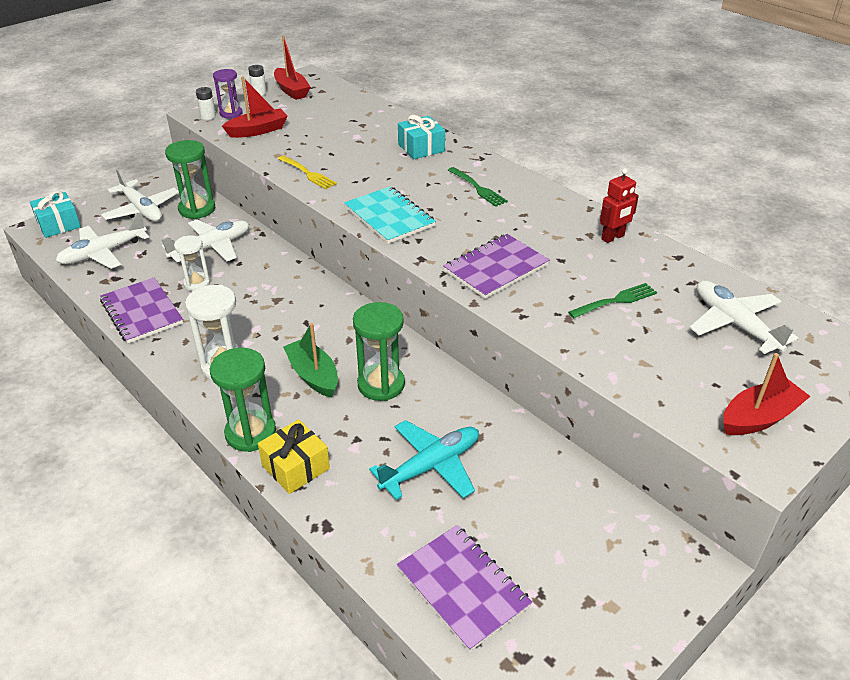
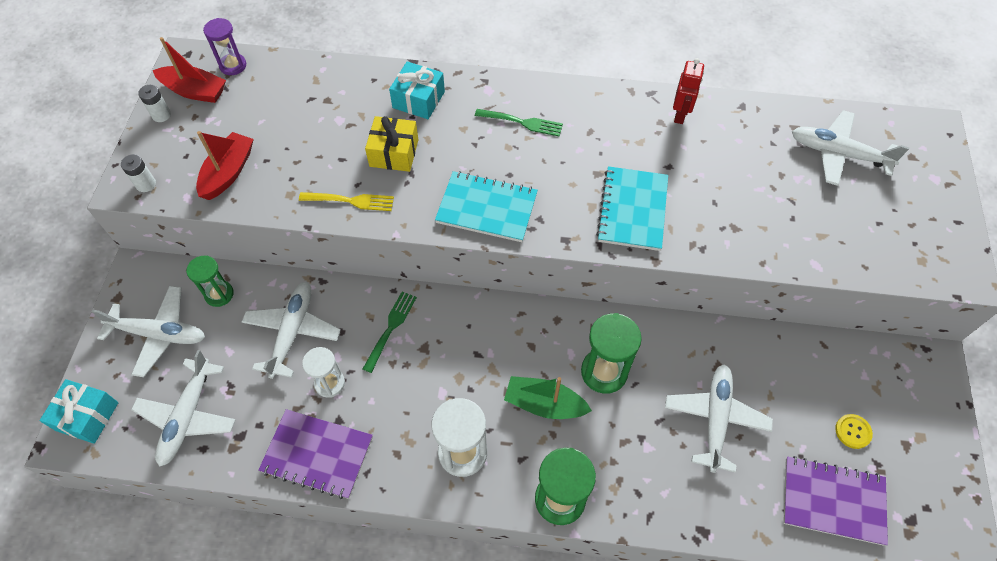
camera: 40 degrees left, 20 degrees up
(197, 209) = (219, 294): green hourglass -> green hourglass, size x0.65
(231, 113) = (167, 165): purple hourglass -> purple hourglass (233, 65)
(295, 467) = (627, 500): yellow gift -> yellow gift (394, 153)
(431, 466) = (715, 418): turquoise plane -> white plane
(496, 268) = (632, 210): purple notebook -> turquoise notebook
(546, 556) = (853, 431): none -> yellow button
(615, 301) = (747, 185): green fork -> green fork (391, 328)
(759, 418) = (927, 235): red boat -> none

